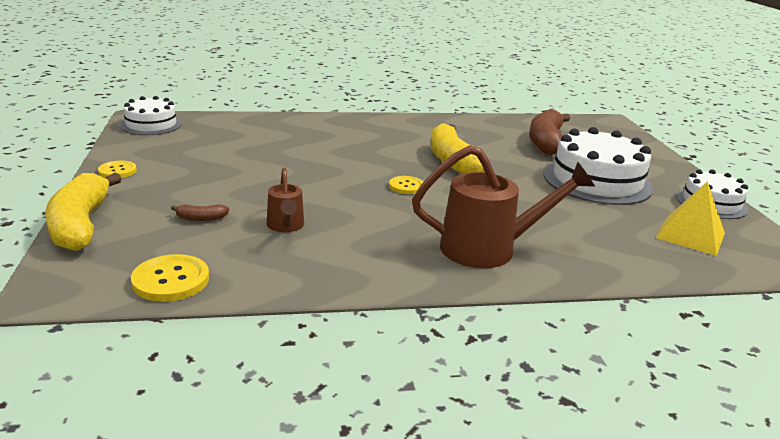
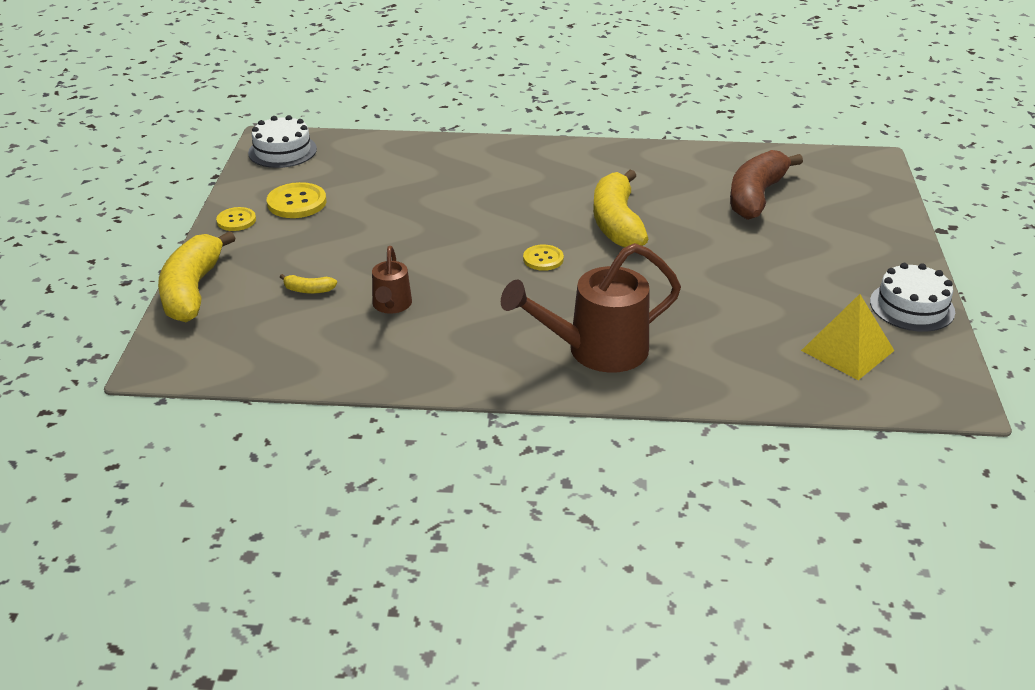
camera: 15 degrees right, 10 degrees up
(171, 280) = (265, 361): yellow button -> yellow button (297, 202)
(201, 218) = (308, 290): brown banana -> yellow banana
(489, 249) = (596, 351): brown watering can -> brown watering can turned 150 degrees clockwise
(597, 181) = (784, 263): white cake -> none

